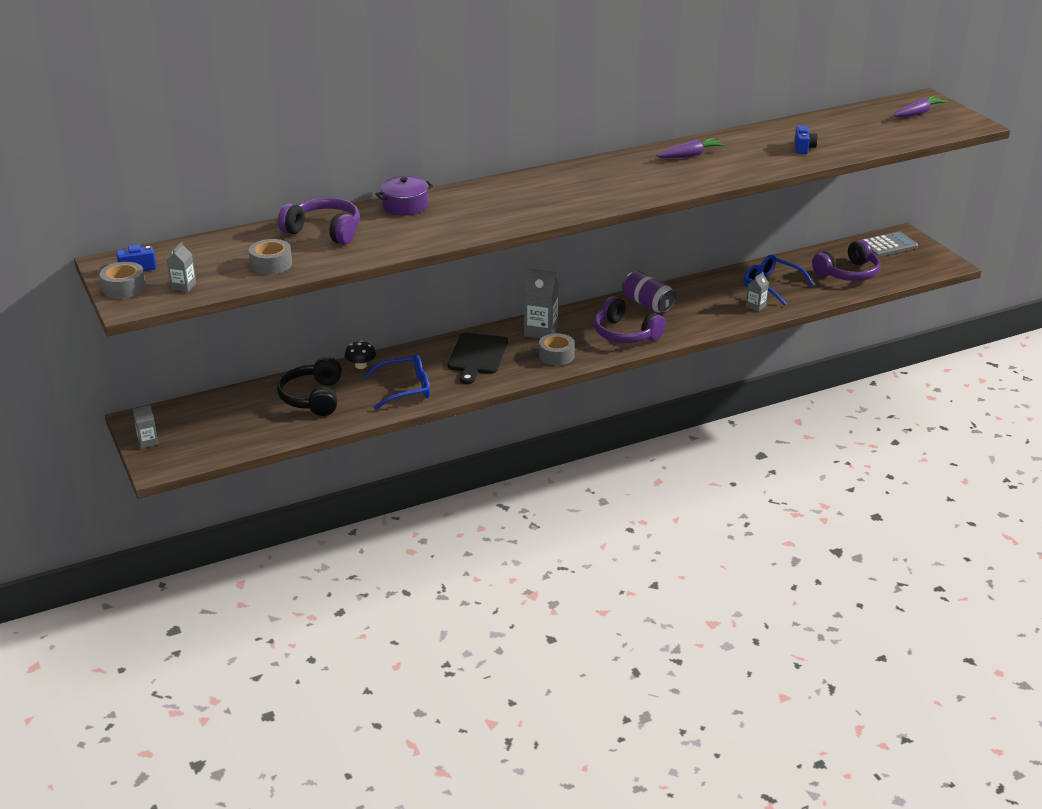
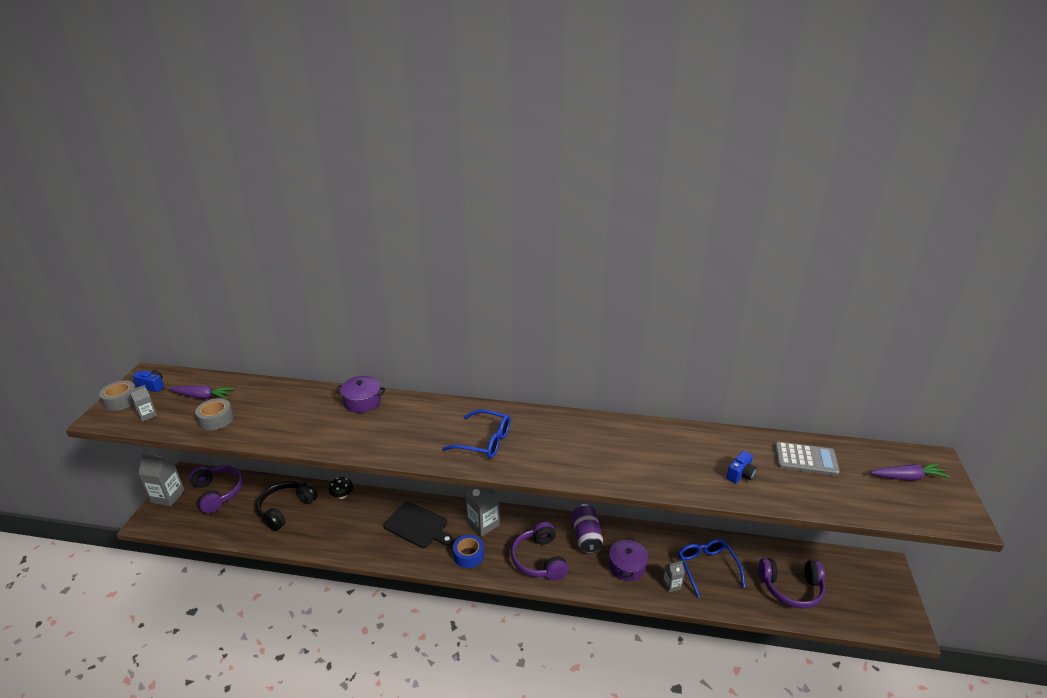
camera: 35 degrees right, 0 degrees up
(148, 442) = (168, 496): grey carton -> grey carton, size x1.84
(324, 231) = (285, 403): purple headphones -> purple headphones (218, 492)
(405, 389) = (343, 532): blue glasses -> blue glasses (485, 441)
(477, 356) = (418, 526): black cutting board -> black cutting board turned 105 degrees counterclockwise
(556, 356) = (468, 555): grey tape -> blue tape
(690, 155) = (628, 439): purple carrot -> purple carrot (203, 397)
(706, 309) = (627, 566): none -> purple pot
(887, 245) = (859, 573): grey calculator -> grey calculator (805, 459)

